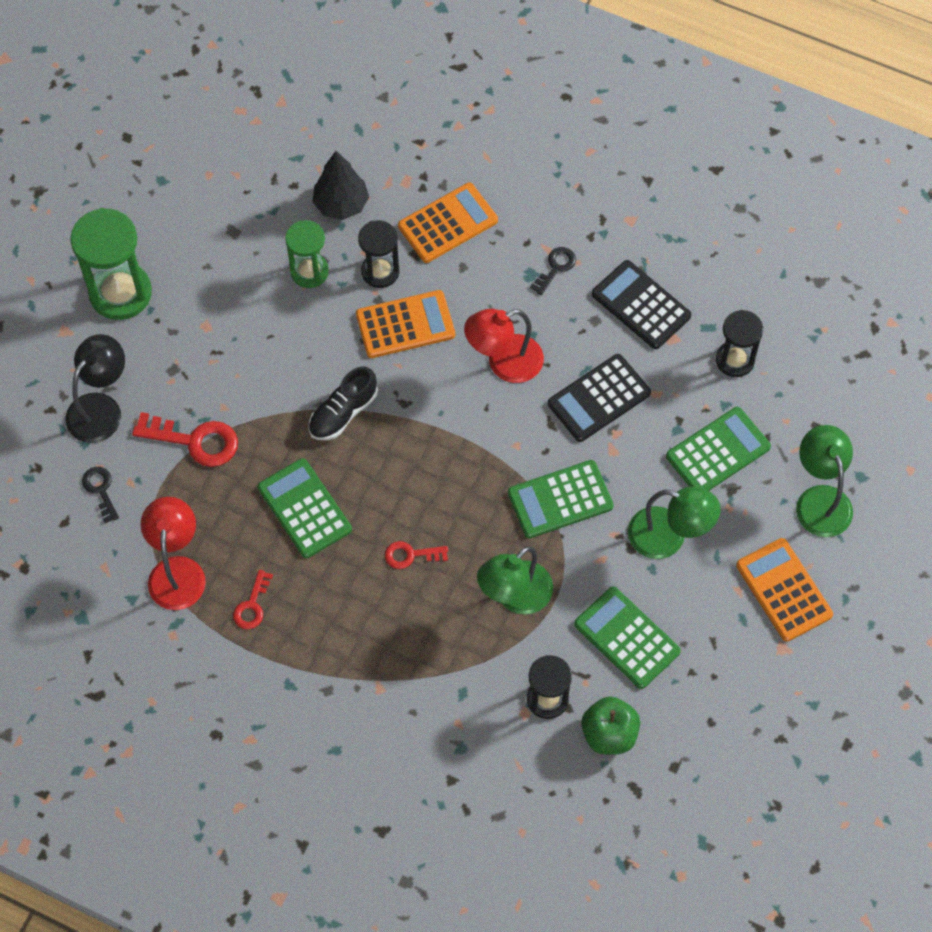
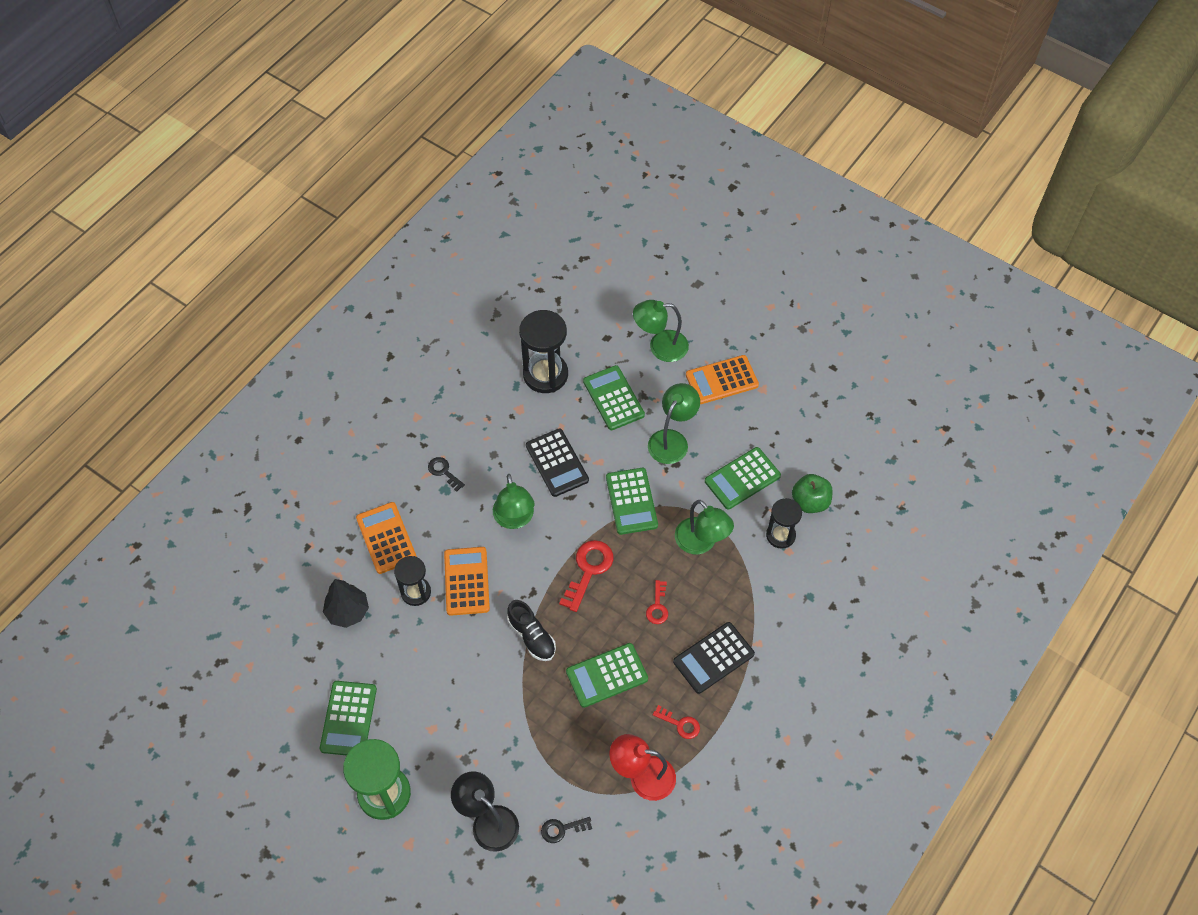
camera: 80 degrees left, 5 degrees down
(195, 441) = (533, 750): red key -> red key (588, 570)
(206, 236) = (348, 719): none -> green calculator
(309, 271) = (402, 643): green hourglass -> none
(504, 363) = (514, 519): red lamp -> green lamp
(641, 305) = (488, 423): black calculator -> black calculator (713, 658)
(735, 360) = (545, 374): black hourglass -> black hourglass, size x1.63

